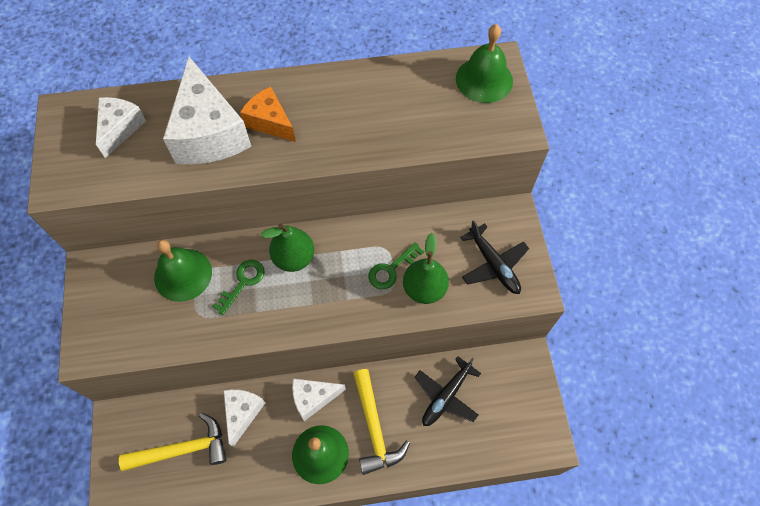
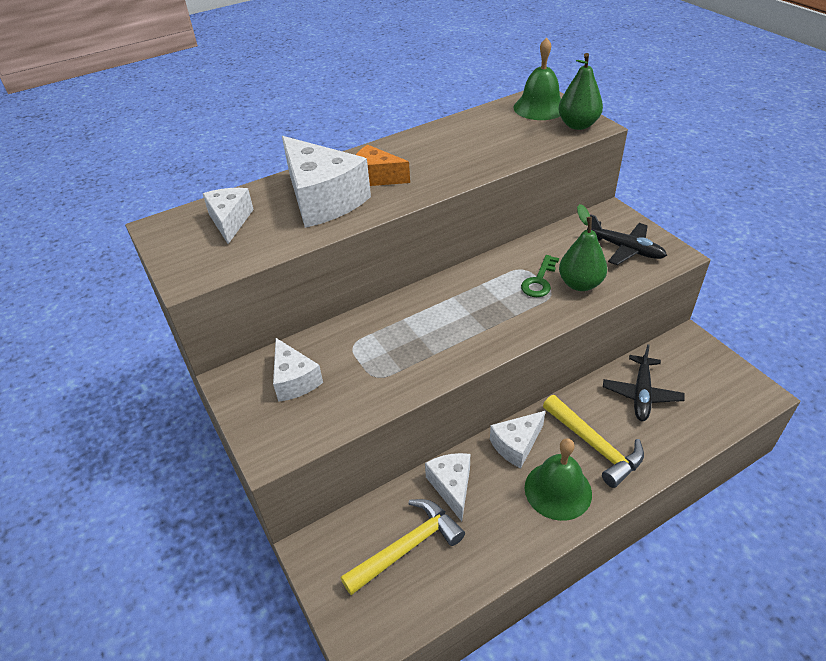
camera: 20 degrees left, 20 degrees down
(135, 290) = (294, 380): none -> white cheese
(183, 274) = (338, 351): green bell -> none
(243, 282) = (404, 336): green key -> none
(294, 258) = (442, 302): green pear -> green pear (578, 125)

